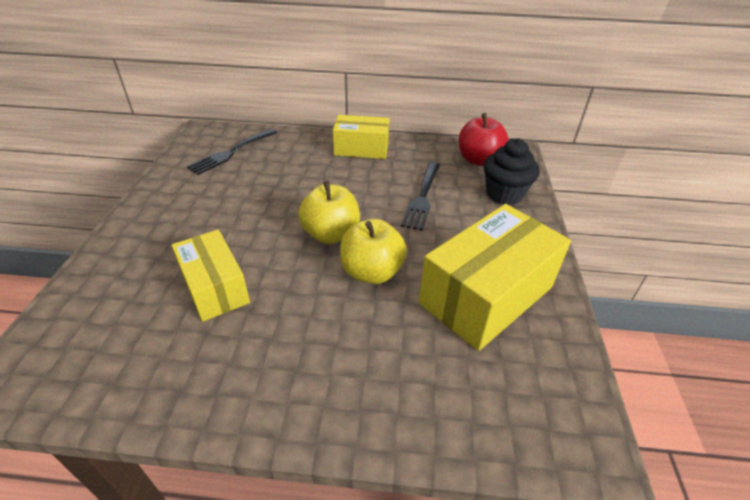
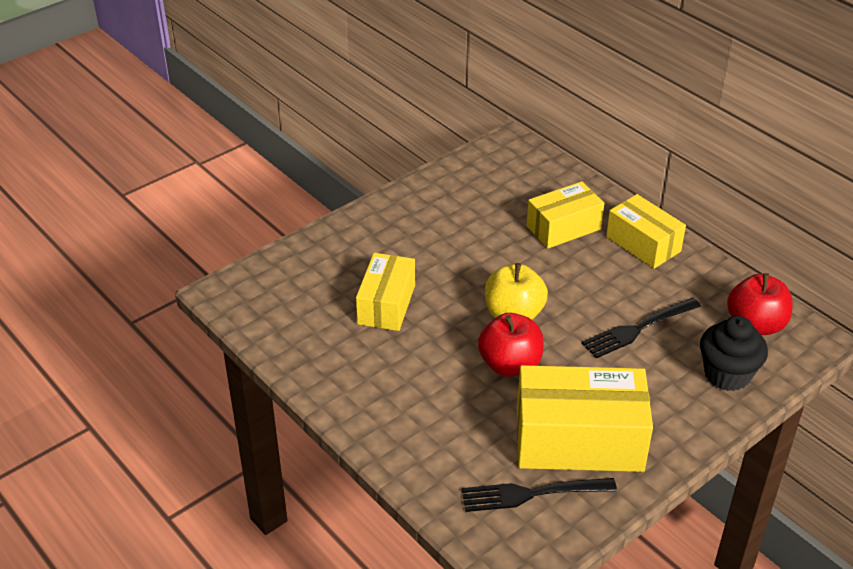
camera: 45 degrees right, 0 degrees up
(232, 152) = (514, 182): black fork -> black fork (533, 493)
(299, 163) = (563, 228): none -> yellow box
(372, 272) = (510, 365): yellow apple -> red apple

